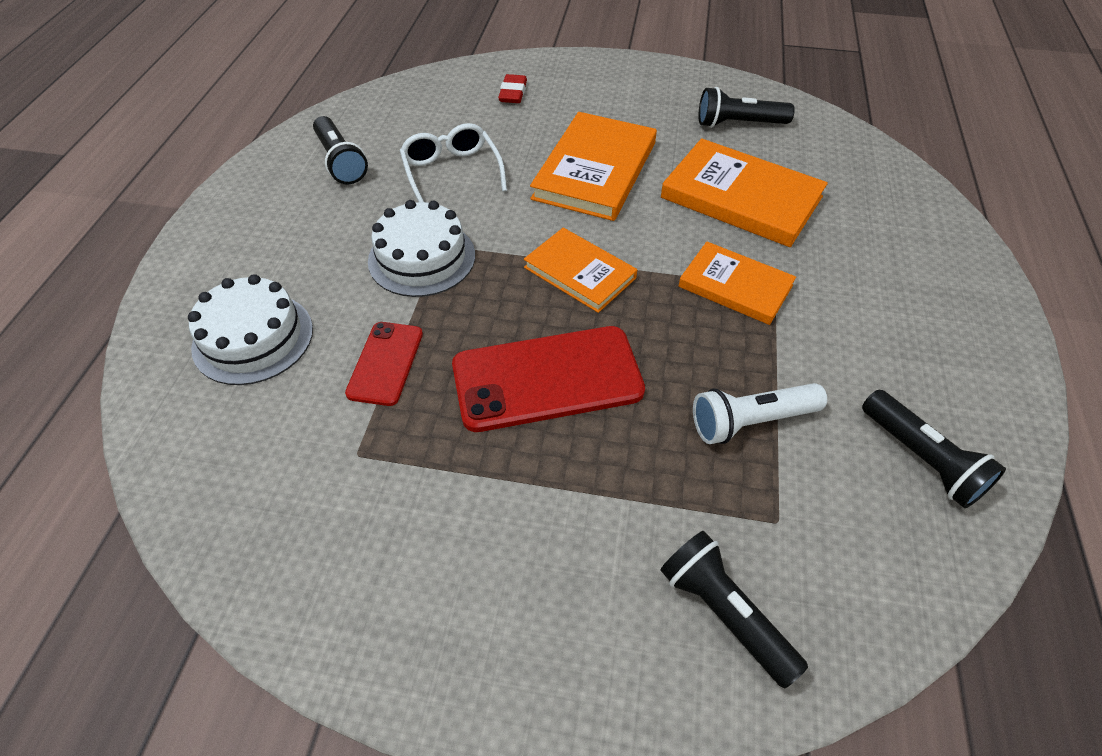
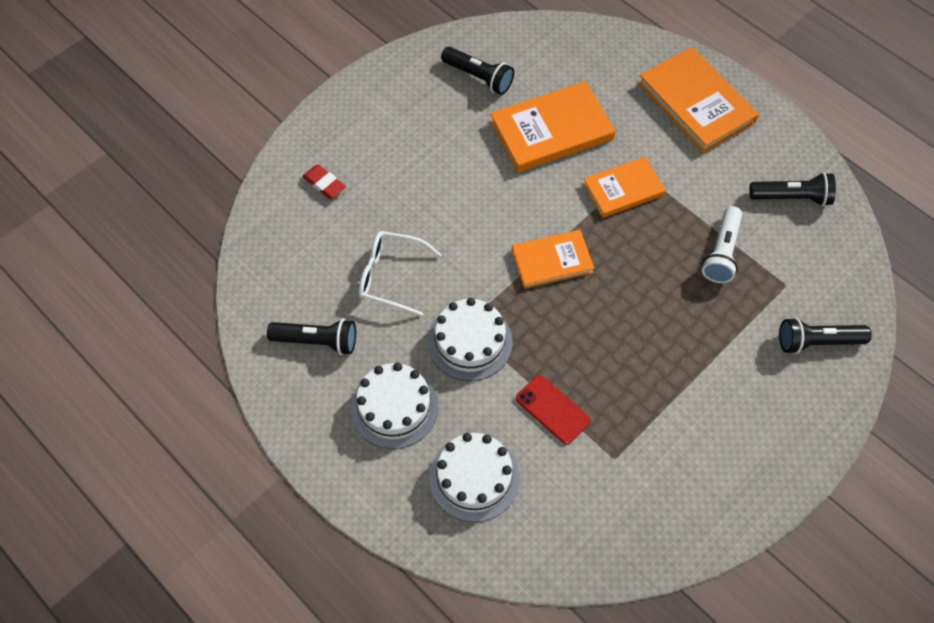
camera: 55 degrees left, 10 degrees up
(302, 241) = (394, 407): none -> white cake
(547, 379) = (625, 330): red phone -> none
(595, 170) = (460, 190): orange book -> orange book (696, 103)
(738, 124) = (478, 77): black flashlight -> black flashlight turned 90 degrees counterclockwise

